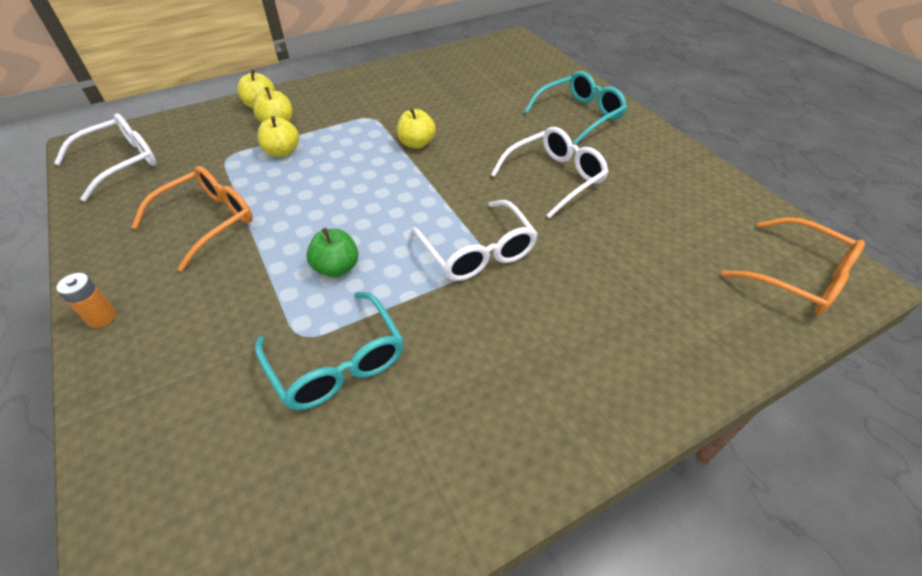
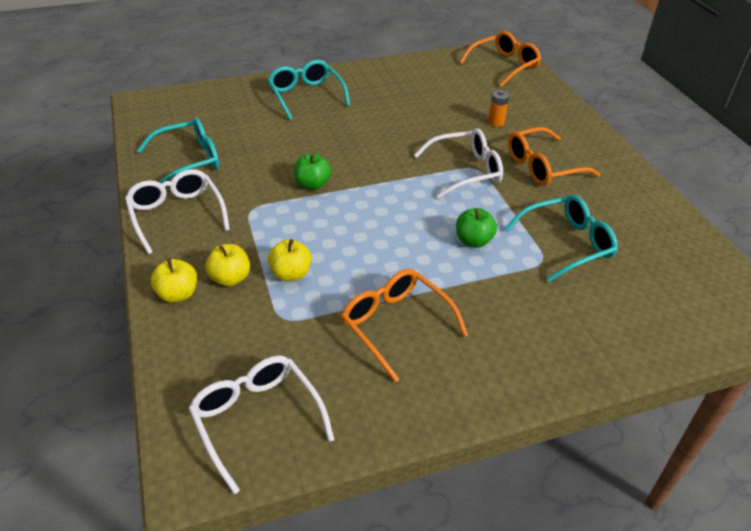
camera: 80 degrees left, 5 degrees down
(102, 317) = (519, 386): orange battery -> orange battery (496, 122)
(416, 143) = (312, 184): yellow apple -> green apple
(434, 76) = (189, 160): none -> turquoise glasses
(516, 333) = (542, 166): none -> orange glasses
(555, 178) = (388, 123): white glasses -> white glasses (177, 215)

